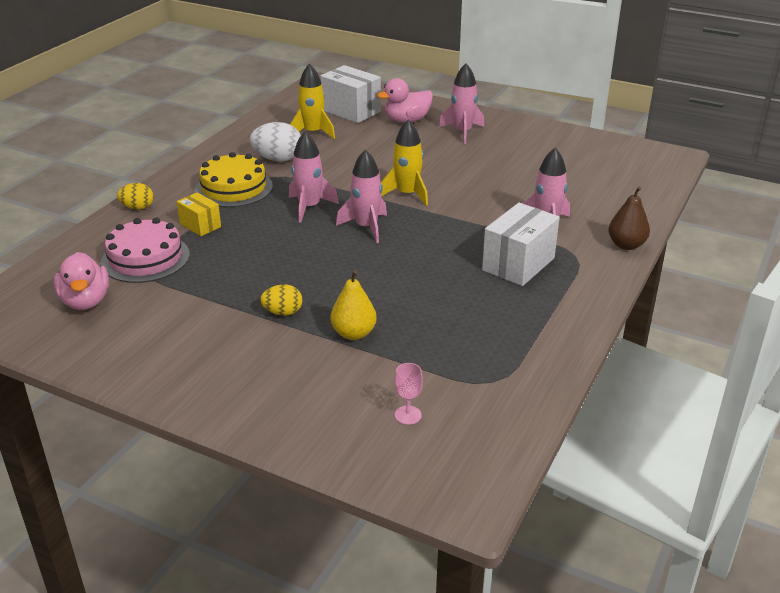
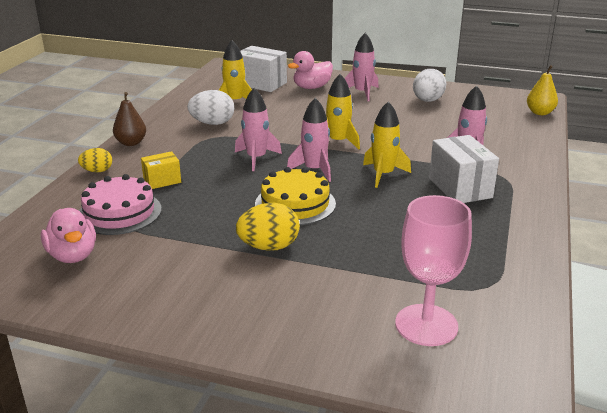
camera: 10 degrees left, 5 degrees down
(200, 225) = (162, 181): yellow box -> yellow box turned 60 degrees counterclockwise
(233, 188) = (181, 148): yellow cake -> yellow cake (295, 204)
(283, 312) = (269, 247): yellow egg -> yellow egg, size x1.61
(353, 333) = (343, 258): yellow pear -> yellow pear (540, 113)
(408, 415) = (426, 325): pink goblet -> pink goblet, size x2.39
(440, 240) = (383, 174): none -> yellow rocket
(518, 264) = (460, 188): white box -> white box turned 45 degrees counterclockwise
(534, 149) = (427, 101): none -> white egg
(626, 245) = (541, 165): brown pear -> brown pear (131, 143)

